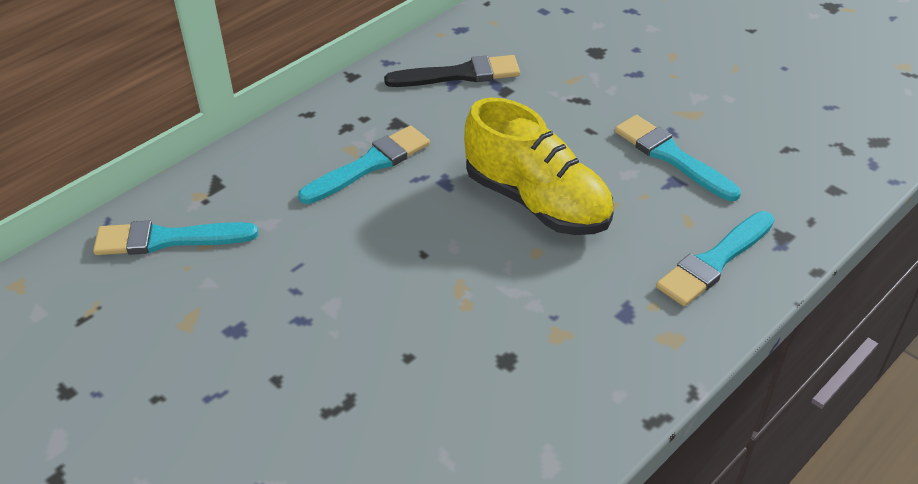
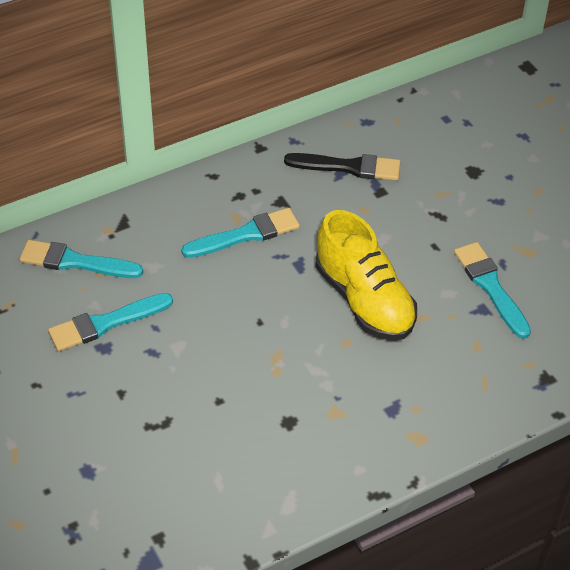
camera: 15 degrees right, 5 degrees up
(714, 262) = (480, 385): turquoise brush -> turquoise brush (105, 323)

